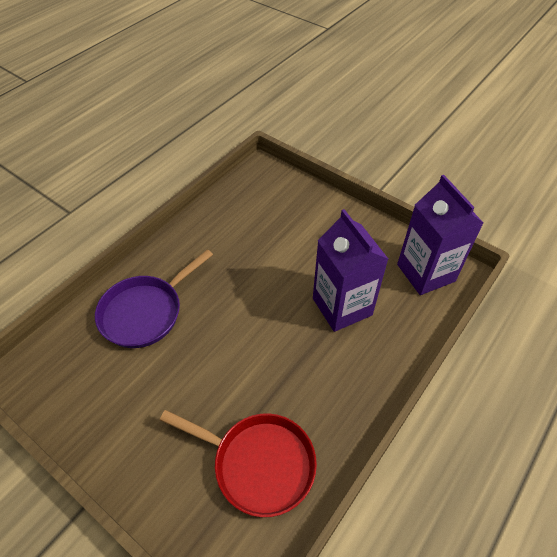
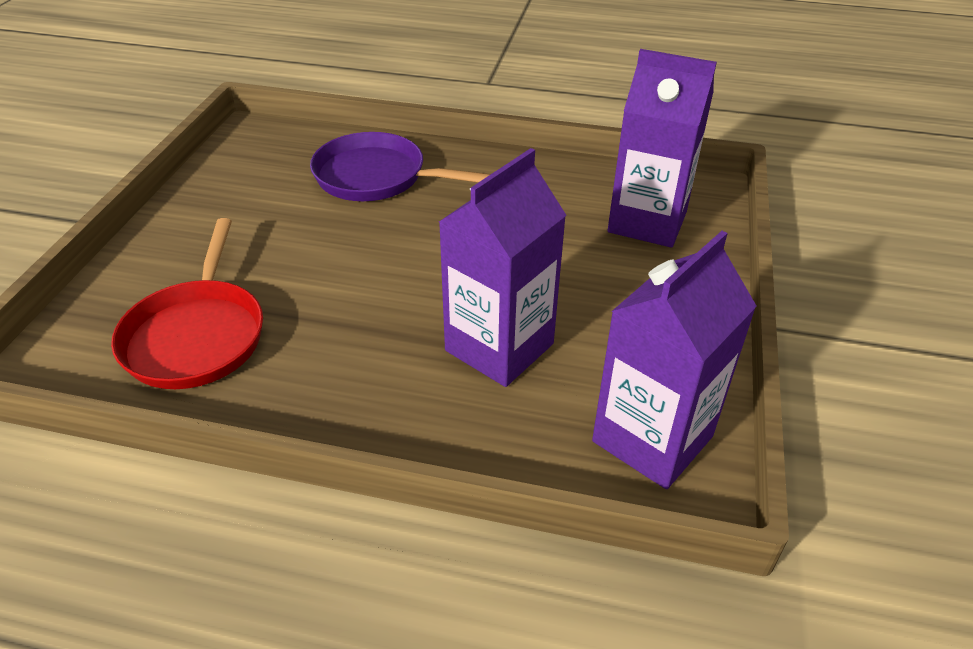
camera: 65 degrees right, 10 degrees down
(275, 204) = (647, 222): none -> purple carton

